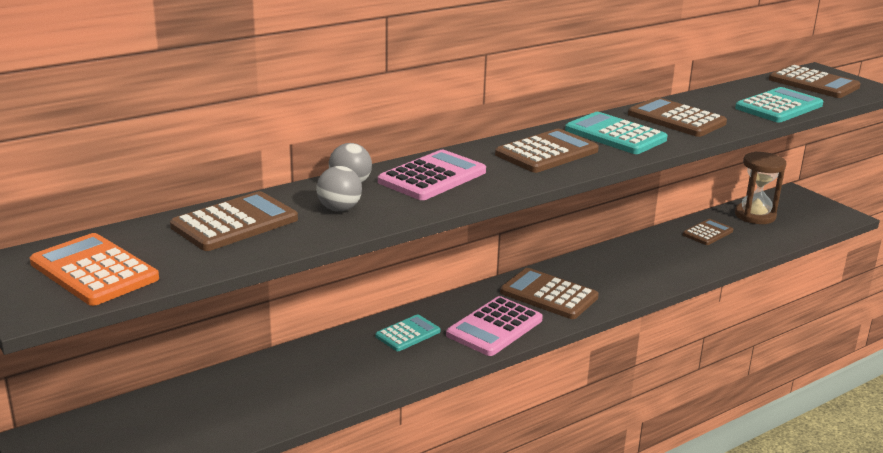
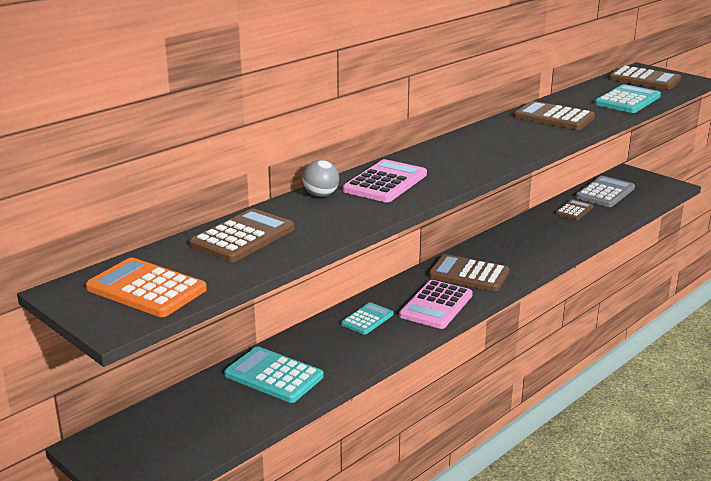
camera: 10 degrees left, 0 degrees up
(339, 209) = (324, 216): grey ball -> none
(547, 153) = (466, 154): brown calculator -> none
(615, 135) = (513, 134): turquoise calculator -> turquoise calculator (274, 376)
(755, 215) = (605, 193): brown hourglass -> grey calculator

